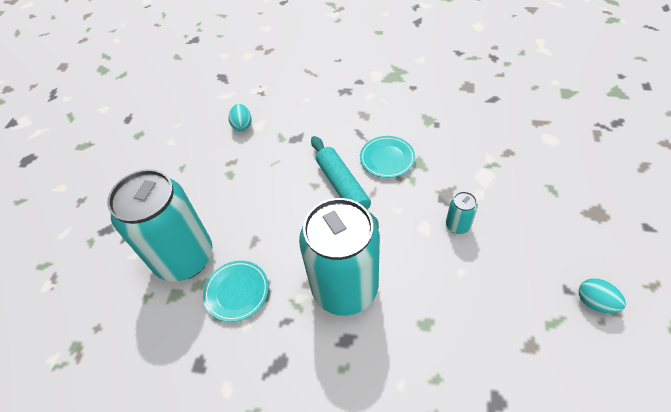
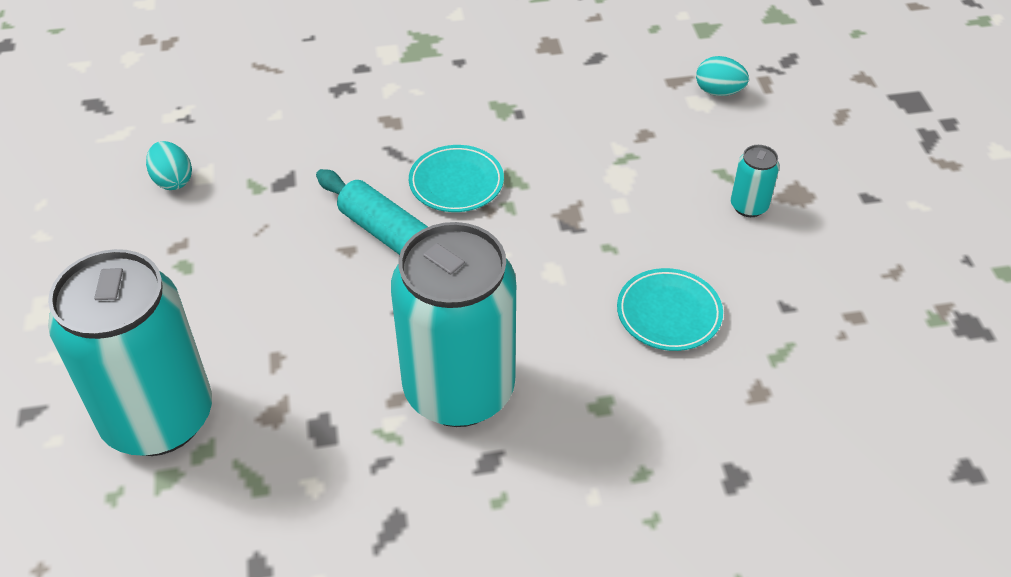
camera: 25 degrees left, 5 degrees down
(237, 292) = (278, 444): turquoise plate -> turquoise plate (669, 313)
(457, 225) = (603, 257): turquoise can -> turquoise can (749, 206)
(594, 302) = (826, 313): turquoise egg -> turquoise egg (718, 92)

